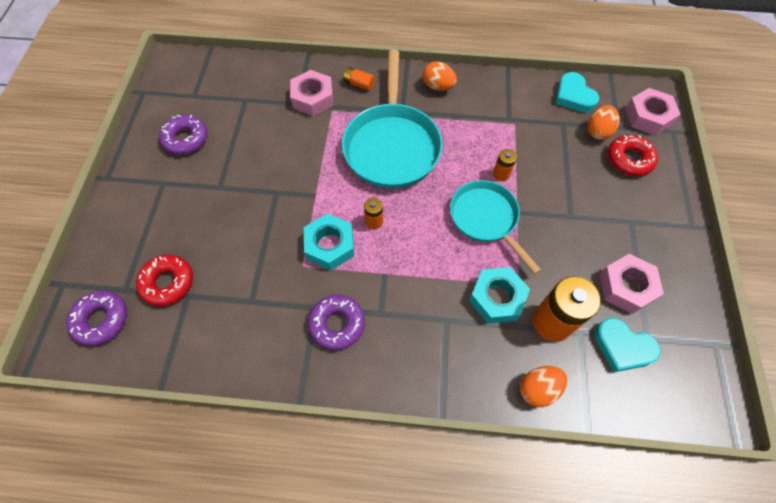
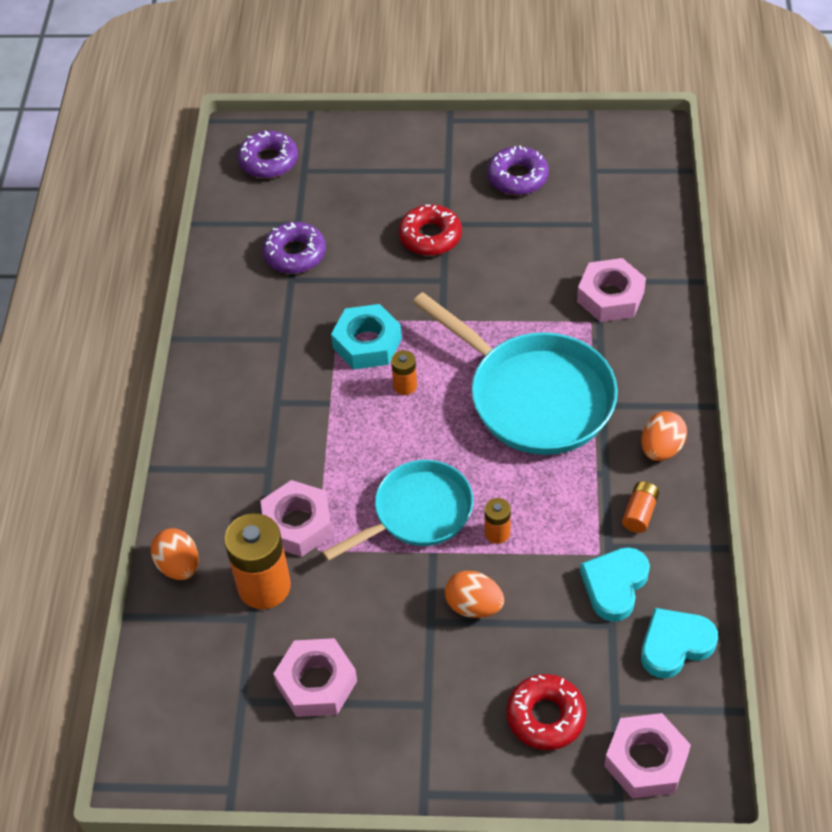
camera: 90 degrees right, 10 degrees down
(168, 283) = (313, 204): red donut -> red donut (430, 236)
(337, 324) = (263, 361): purple donut -> purple donut (295, 254)
(359, 84) = (647, 348): orange battery -> orange battery (639, 513)
(392, 146) = (534, 396): turquoise pan -> turquoise pan turned 135 degrees counterclockwise
(497, 298) = (297, 524): turquoise nut -> pink nut
(598, 131) = (599, 675): orange egg -> orange egg (474, 606)
(622, 347) = (229, 667): turquoise heart -> turquoise heart (614, 585)

